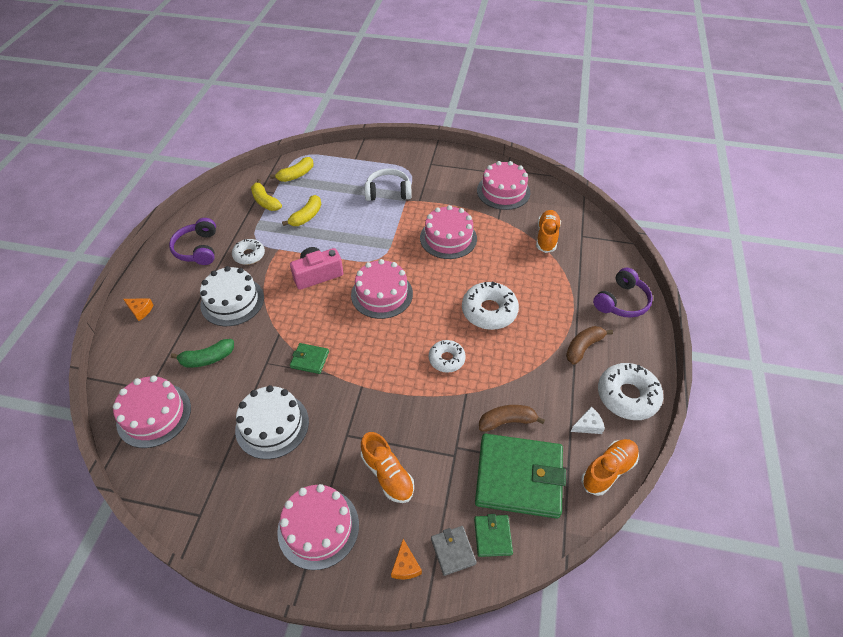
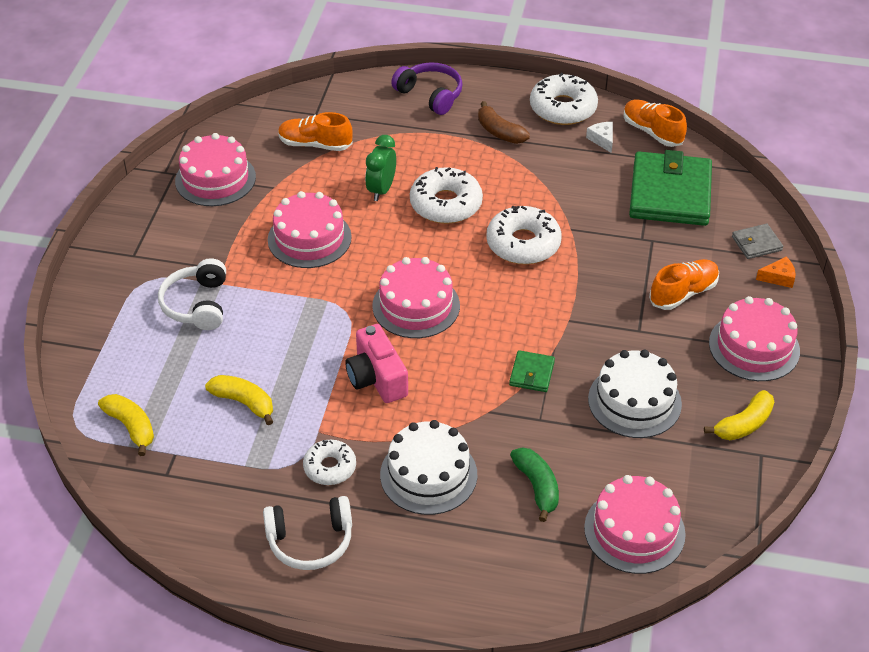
camera: 90 degrees left, 5 degrees down
(140, 310) = (448, 594): orange cheese -> none
(198, 249) = (310, 541): purple headphones -> white headphones
(265, 201) = (198, 463): yellow banana -> yellow banana (743, 424)
(446, 359) = (523, 244): white donut -> white donut, size x1.62
(492, 536) = (736, 215): green wallet -> none
(501, 274) = (381, 190): none -> green clock
(507, 421) = (604, 198): brown banana -> none

